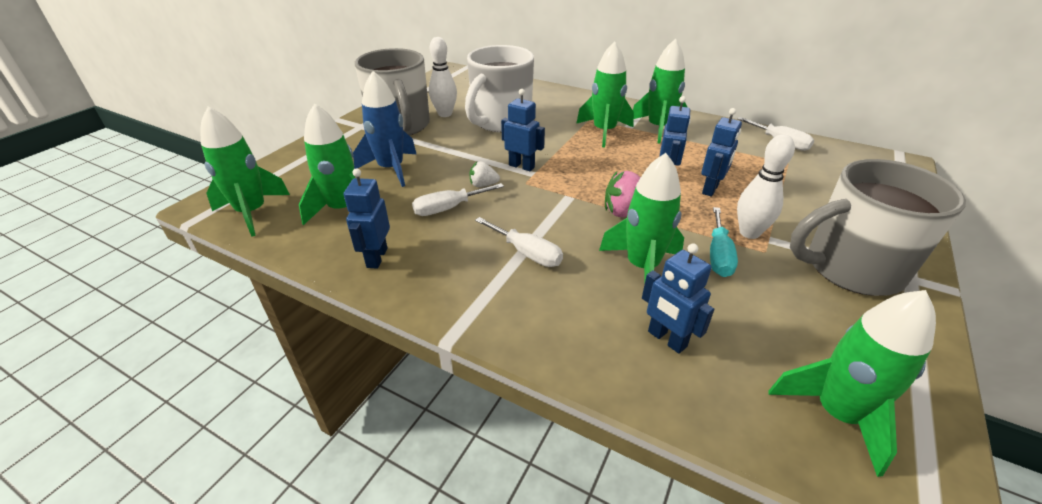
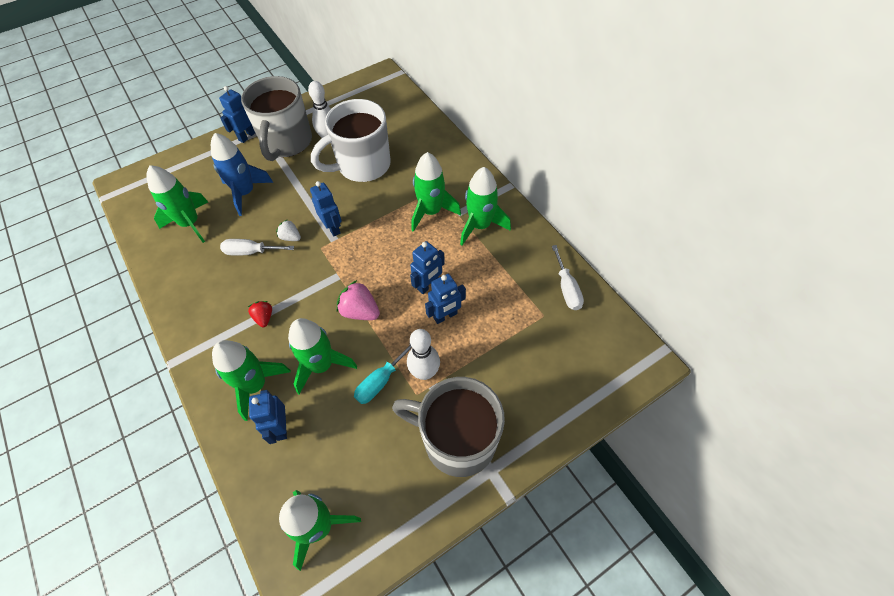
camera: 30 degrees right, 20 degrees up
(252, 212) = (140, 203): green rocket -> green rocket (255, 385)
(376, 258) = (179, 278): blue robot -> blue robot (247, 136)
(527, 253) = (264, 317): white screwdriver -> red strawberry

